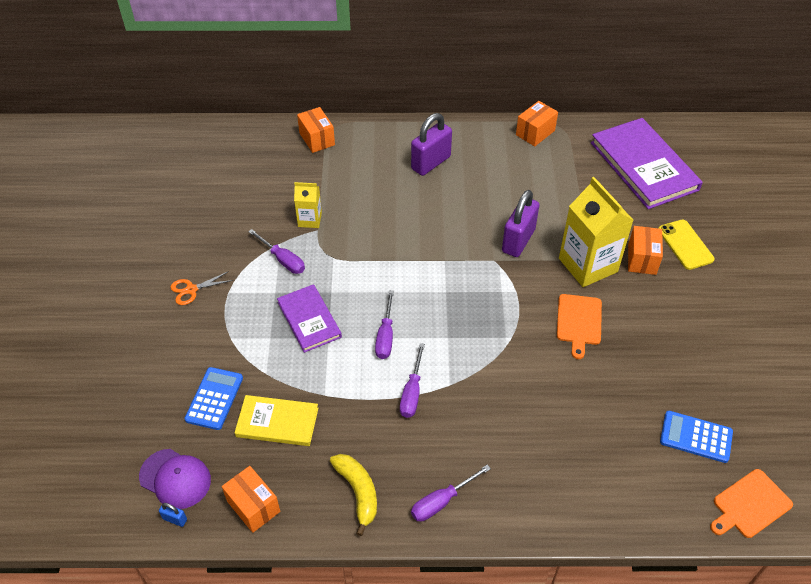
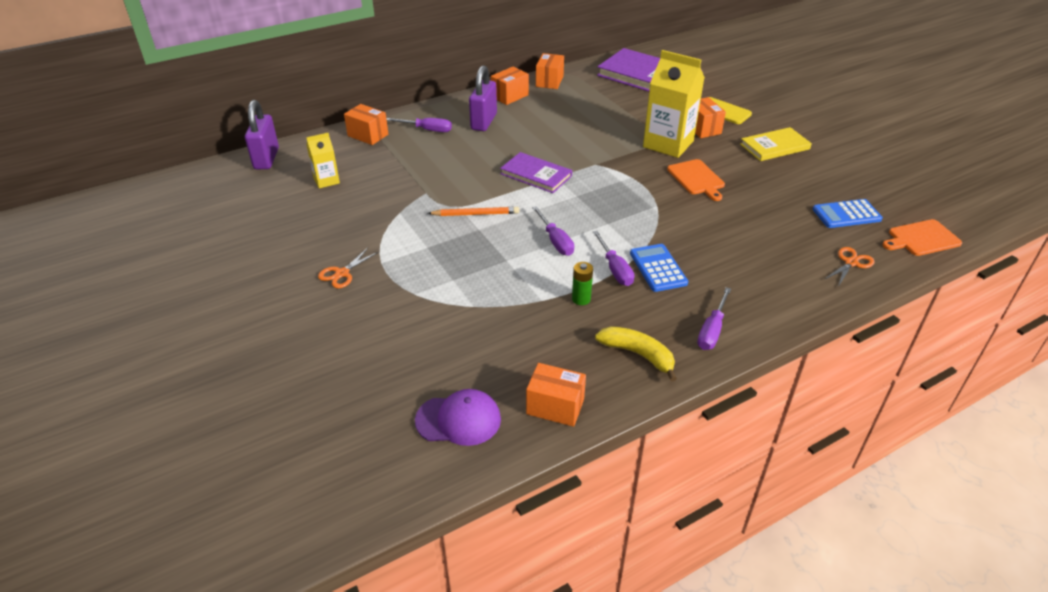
camera: 30 degrees left, 10 degrees down
(175, 519) = (488, 451): blue padlock -> none
(214, 398) = (441, 343): blue calculator -> blue calculator (658, 268)
(277, 422) = (518, 336): yellow book -> yellow book (775, 147)
(283, 260) = (413, 223): purple screwdriver -> purple screwdriver (427, 130)
(309, 220) = (412, 188): yellow carton -> yellow carton (326, 180)
(309, 320) = (477, 254): purple book -> purple book (536, 175)
(341, 274) = (476, 214): none -> orange pencil
(357, 410) = (581, 299): none -> green battery
(480, 138) = (509, 96): none -> orange box
(518, 241) = (602, 146): purple padlock -> purple padlock (266, 158)
(644, 496) = (851, 263): none -> orange scissors
(750, 505) = (922, 238): orange cutting board -> orange cutting board turned 45 degrees clockwise

